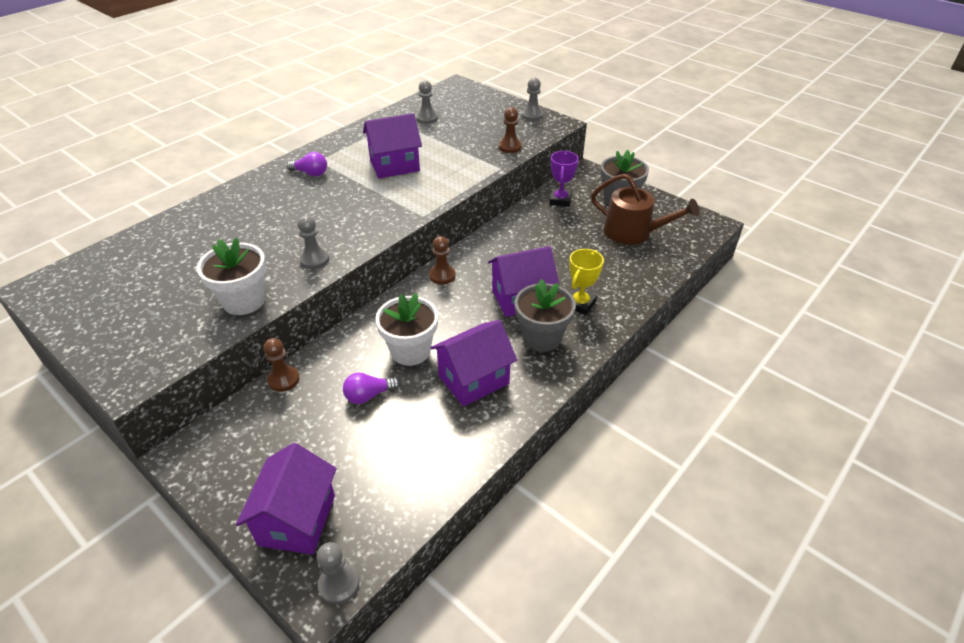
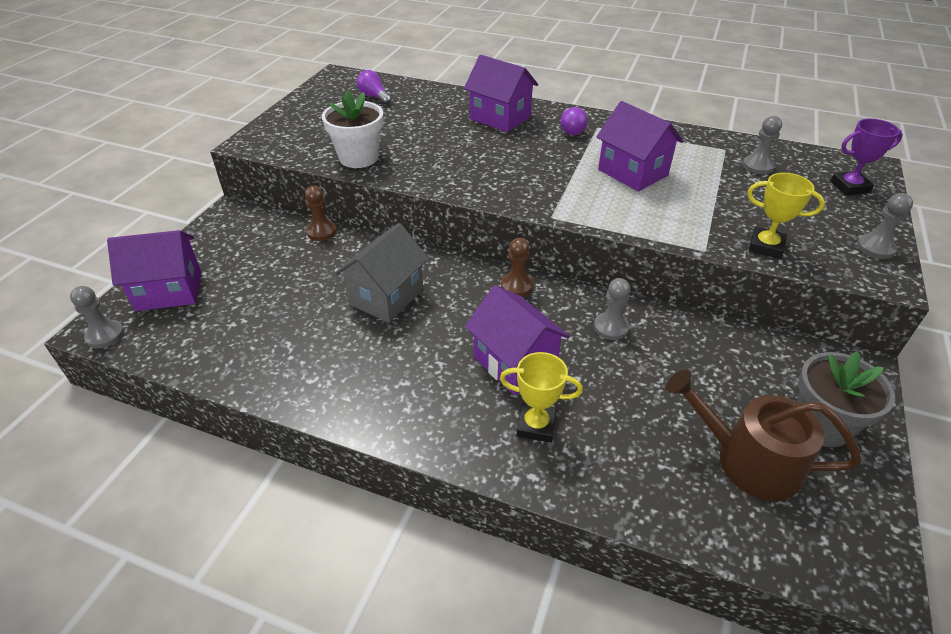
camera: 70 degrees right, 0 degrees up
(314, 260) = (434, 174): grey pawn -> grey pawn (611, 327)
(368, 395) = (316, 287): purple light bulb -> purple light bulb (374, 97)
(410, 351) = (386, 297): white flower pot -> grey house
(473, 379) = (360, 356): purple house -> purple house (500, 118)
(510, 147) = (766, 246): brown pawn -> yellow trophy
(542, 337) = (452, 399): grey flower pot -> none
(560, 200) = (755, 354): purple trophy -> purple trophy (849, 187)
(633, 232) = (748, 460): brown watering can -> brown watering can turned 105 degrees clockwise

